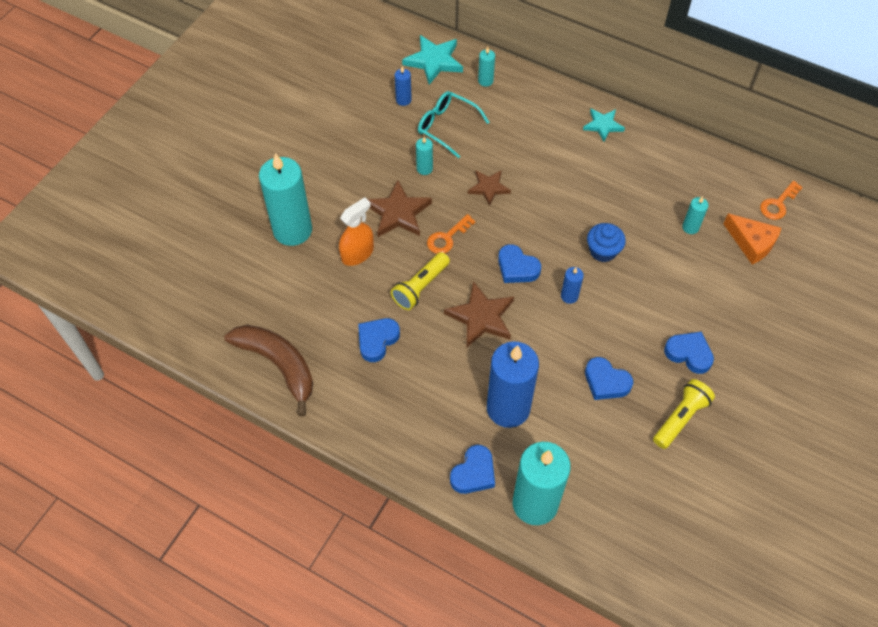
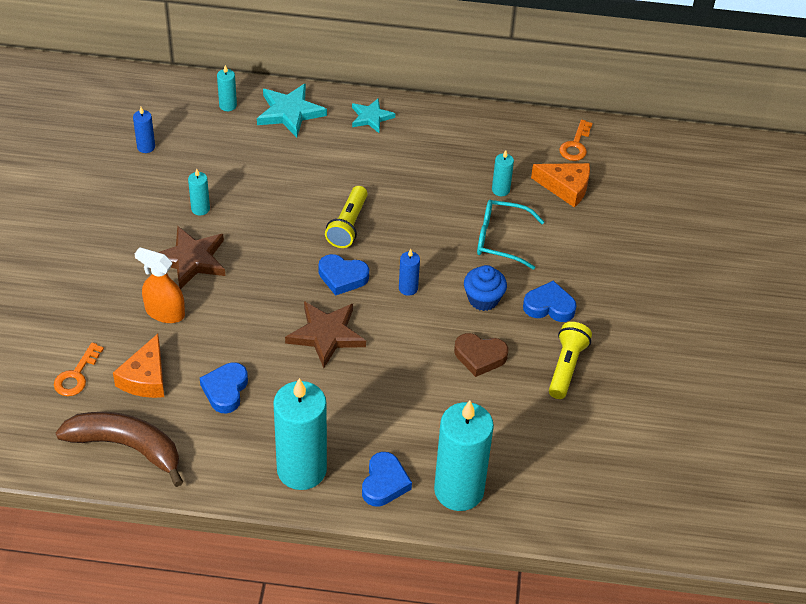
camera: 25 degrees left, 10 degrees down
(292, 230) = (80, 310): turquoise candle -> turquoise candle (301, 470)
(318, 307) = (145, 378): none -> orange cheese
(357, 253) = (165, 312): orange spray bottle -> orange spray bottle turned 90 degrees counterclockwise
(420, 287) = (249, 325): yellow flashlight -> yellow flashlight (348, 225)
(434, 61) = (162, 100): turquoise star -> turquoise star (290, 112)
(447, 127) = (207, 161): turquoise glasses -> turquoise glasses (501, 239)
(447, 238) = (256, 269): orange key -> orange key (76, 375)
(488, 188) = (278, 209): brown star -> none
(508, 408) = (392, 412): blue candle -> none
(603, 251) = (423, 236): blue cupcake -> blue cupcake (483, 299)
(606, 382) = (480, 357): blue heart -> brown heart

